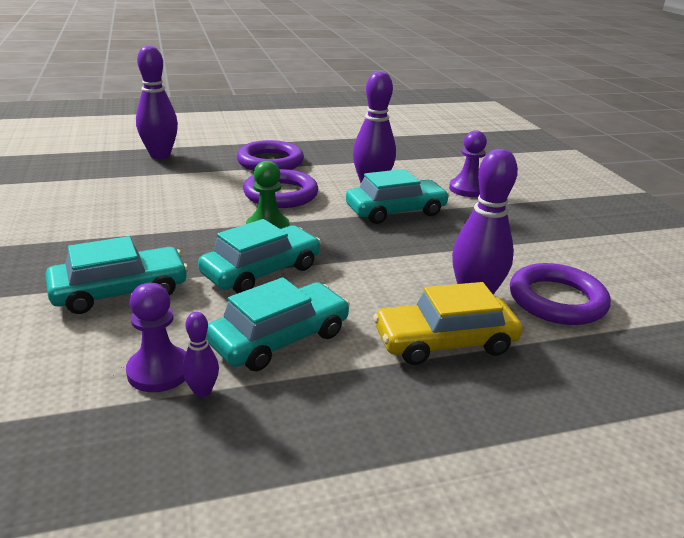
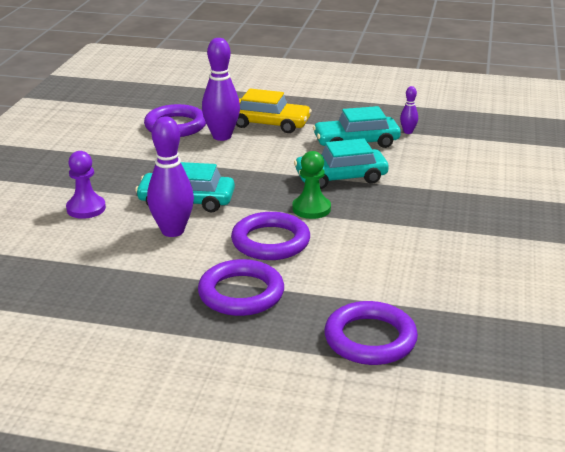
camera: 150 degrees left, 0 degrees up
(120, 291) = (442, 184): turquoise car -> none
(159, 371) = (427, 142): purple pawn -> none
(160, 155) = (370, 339): purple bowling pin -> purple ring

